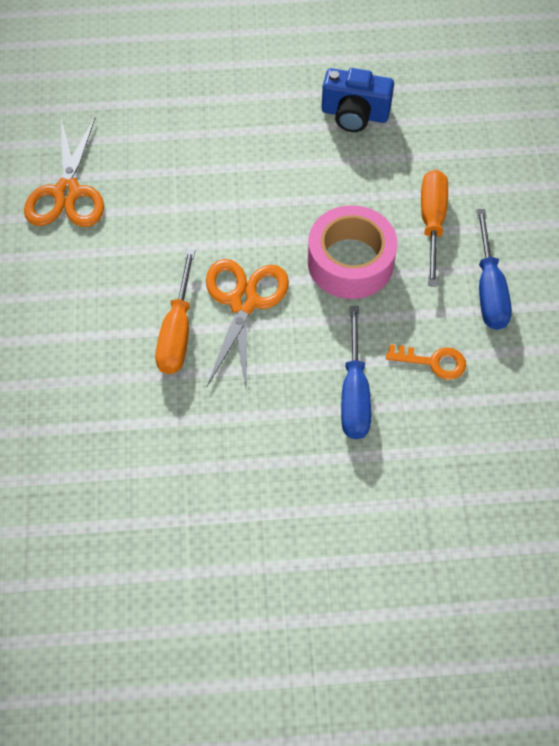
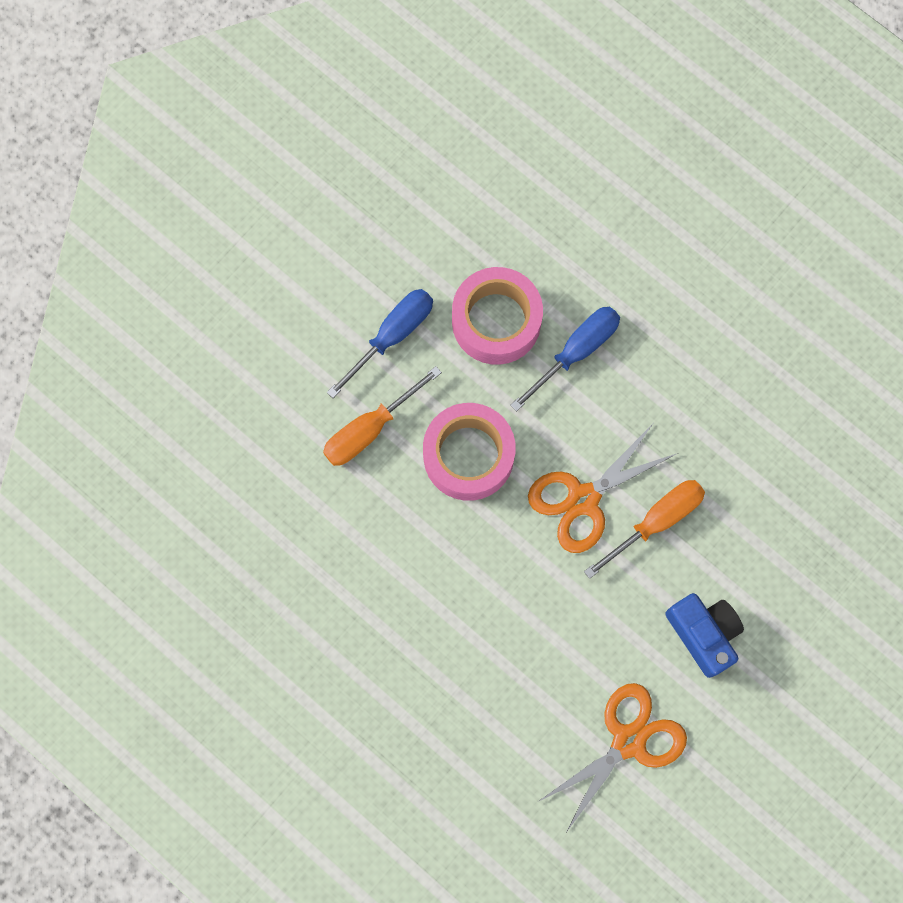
camera: 135 degrees left, 15 degrees up
(354, 114) = (316, 589): blue camera -> blue camera (703, 634)
(433, 362) = (496, 321): orange key -> pink tape

